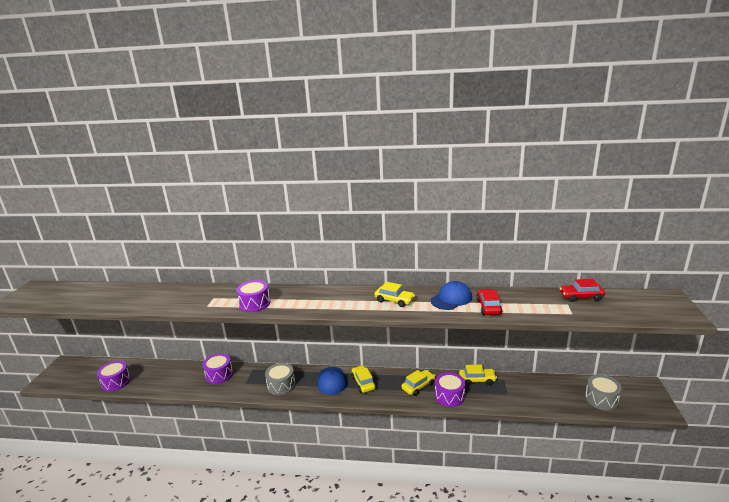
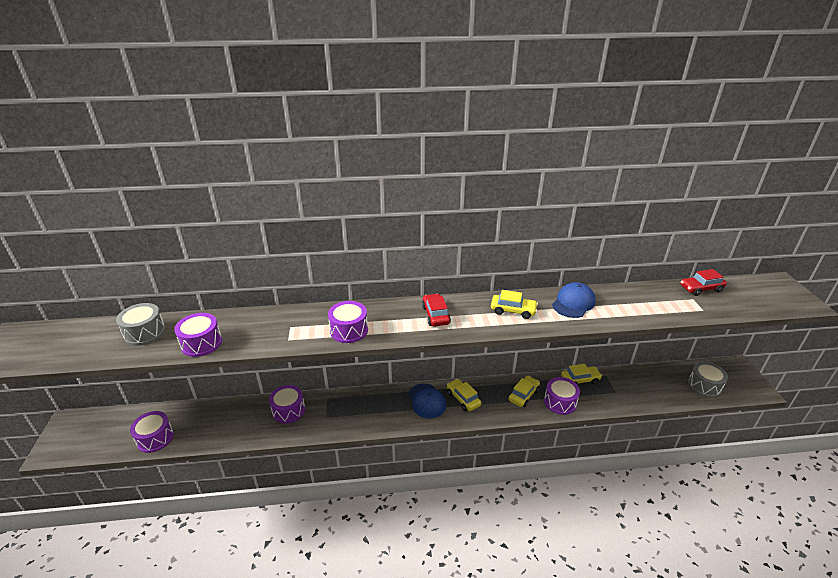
camera: 15 degrees left, 10 degrees up
(146, 303) = (201, 343): none -> purple drum
(281, 385) = (370, 414): grey drum -> grey drum (145, 333)
(488, 307) = (617, 310): red car -> red car (435, 315)

